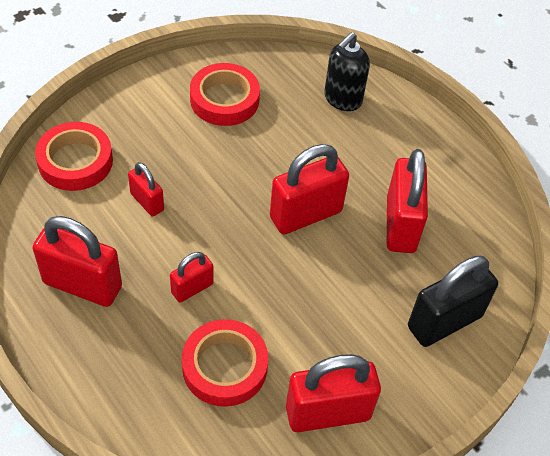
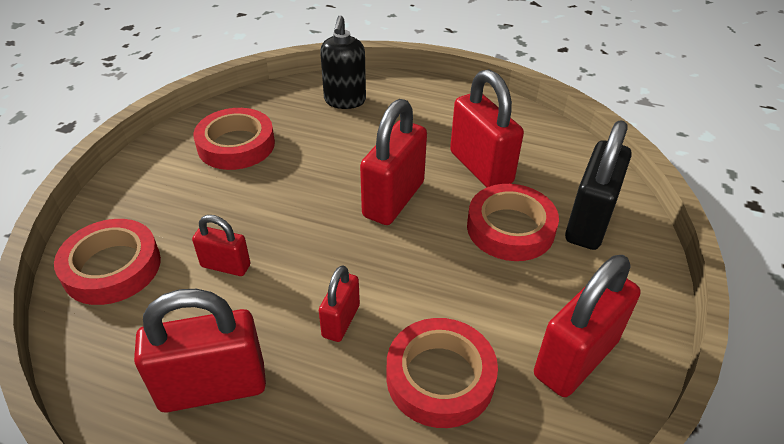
camera: 30 degrees left, 10 degrees down
(374, 290) = (510, 228): none -> red tape

